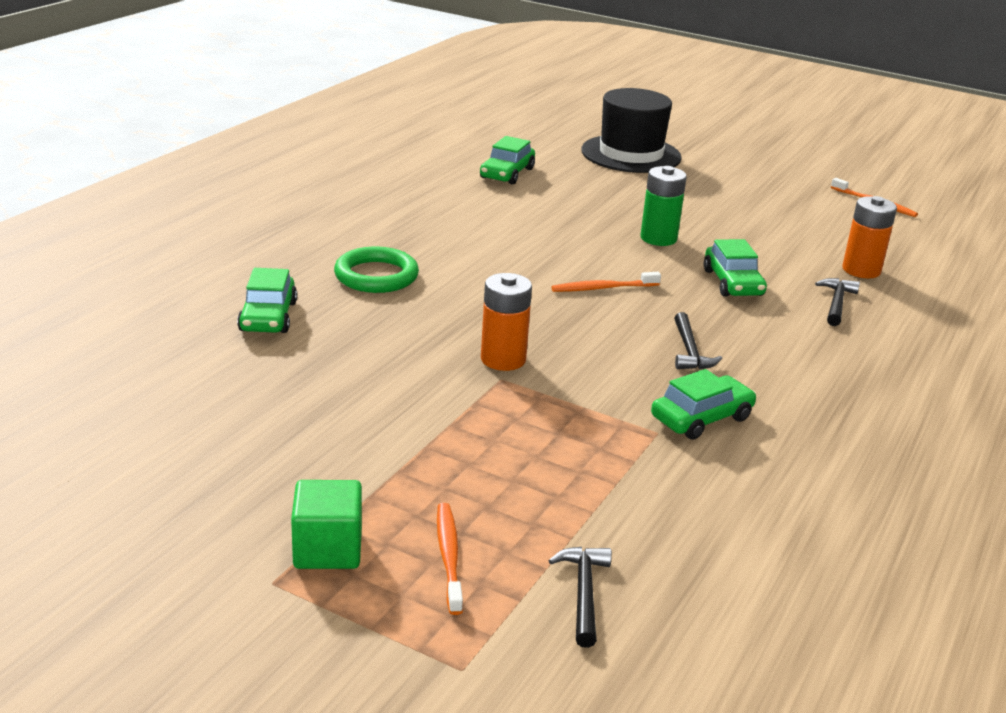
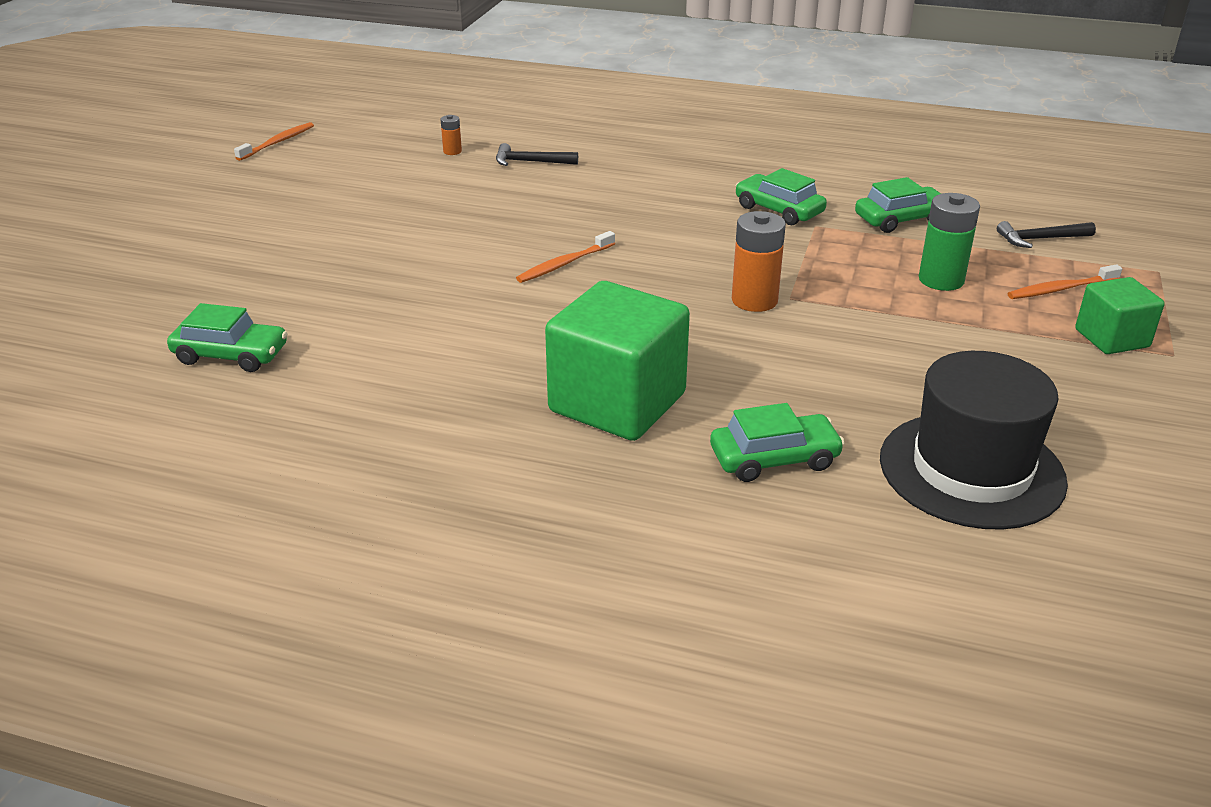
camera: 100 degrees left, 5 degrees up
(376, 276) = (617, 403): green ring -> green cube
(603, 288) = (564, 264): orange toothbrush -> orange toothbrush turned 75 degrees clockwise
(631, 154) = (138, 273): black hat -> black hat (971, 470)
(658, 238) = (419, 242): green battery -> green battery (941, 280)
(689, 351) = (669, 218): black hammer -> none
(733, 283) = (513, 204): green car -> green car (900, 219)
(861, 270) = (452, 151): orange battery -> orange battery, size x0.50

